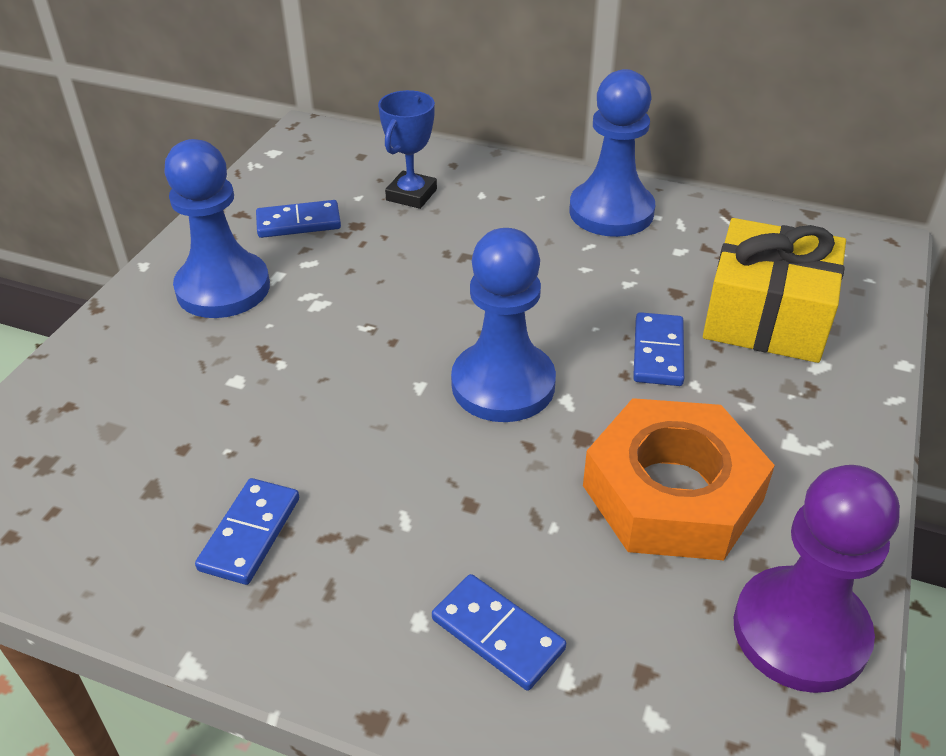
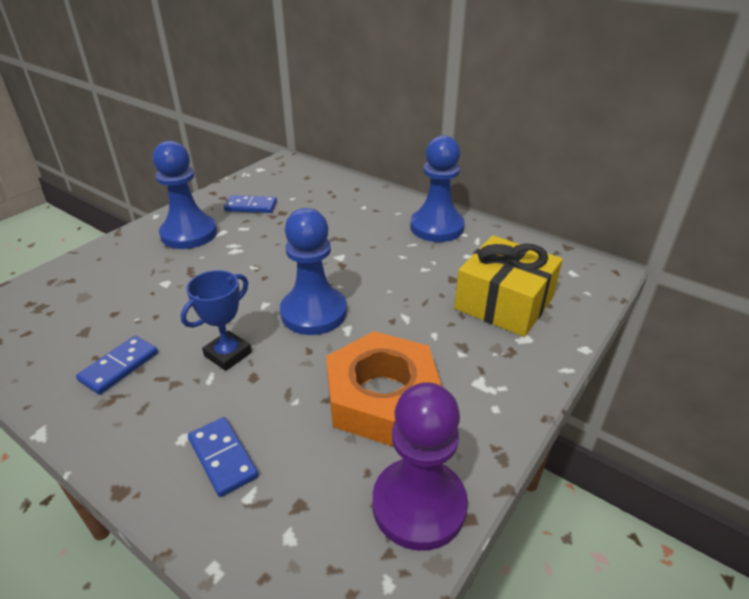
camera: 15 degrees right, 5 degrees down
(411, 195) = (322, 201): blue trophy -> blue trophy (228, 354)
(658, 352) = (420, 311): blue domino -> none

